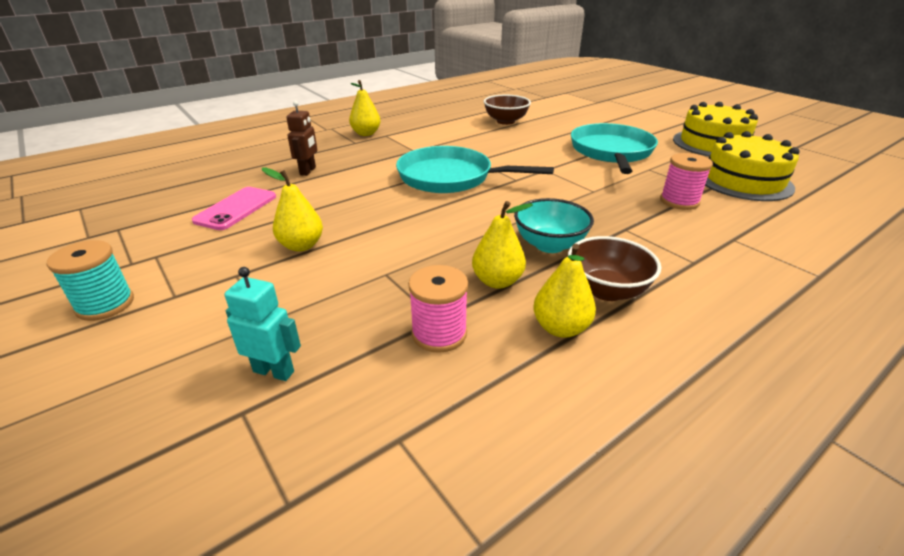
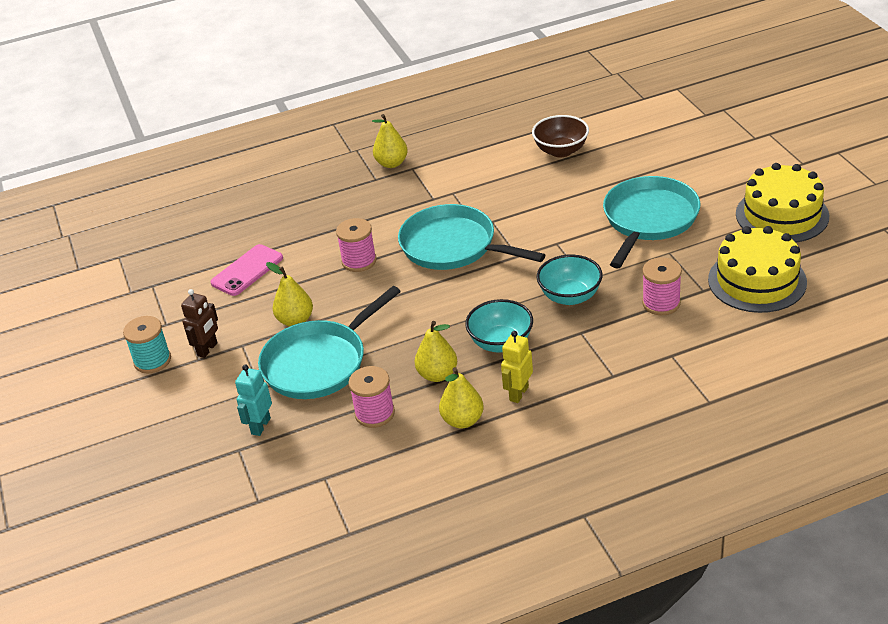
camera: 20 degrees right, 5 degrees up
(274, 371) = (260, 426): turquoise robot -> turquoise robot turned 105 degrees counterclockwise
(308, 171) = (318, 223): brown robot -> brown robot (208, 349)
(343, 284) = (319, 363): none -> turquoise pan
(360, 193) = (359, 261): none -> pink spool
(589, 203) = (570, 296): none -> turquoise bowl
(606, 290) = (518, 393): brown bowl -> yellow robot

